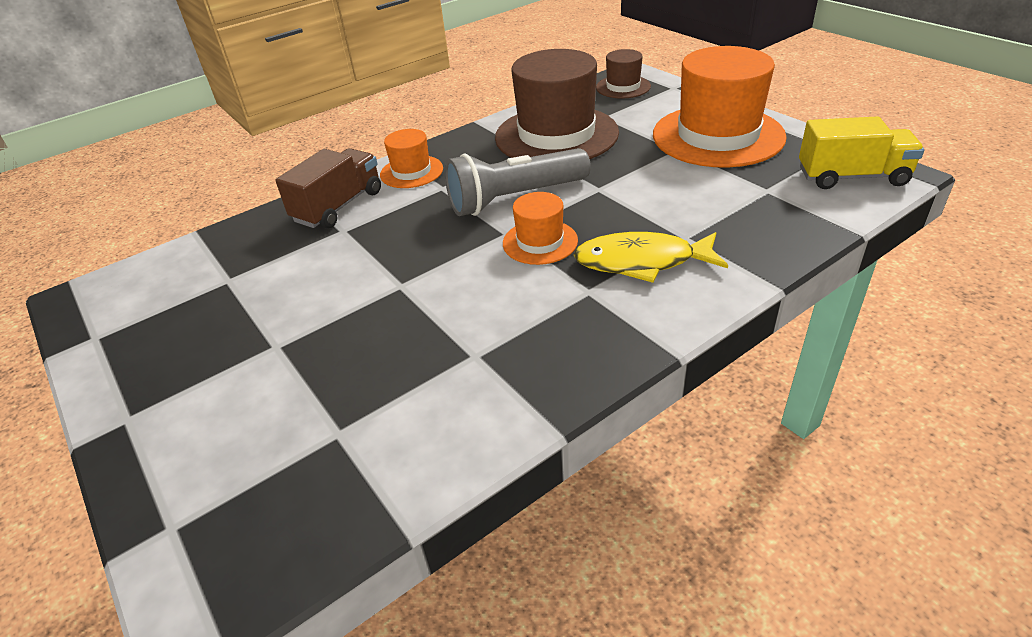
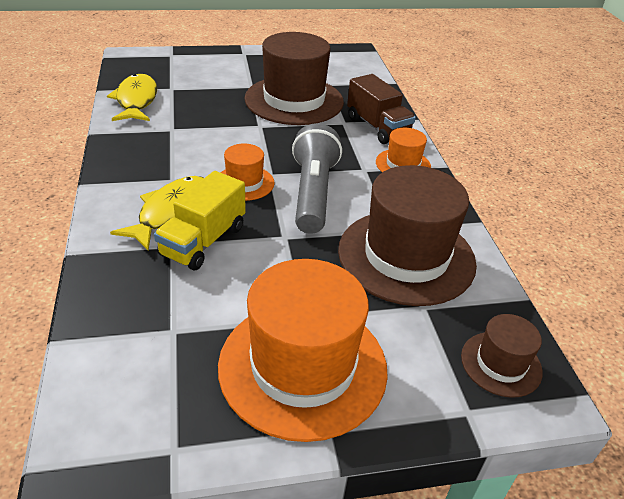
camera: 110 degrees right, 0 degrees up
(303, 287) = (294, 100): none -> brown hat
(414, 449) = (136, 100): none -> yellow fish
(852, 177) = (119, 411): yellow truck -> yellow truck (203, 241)

